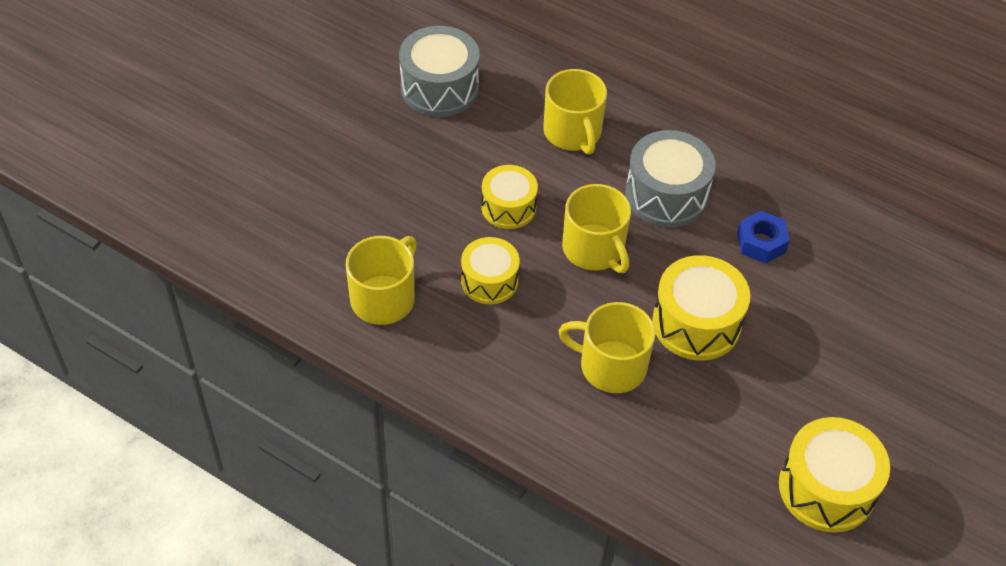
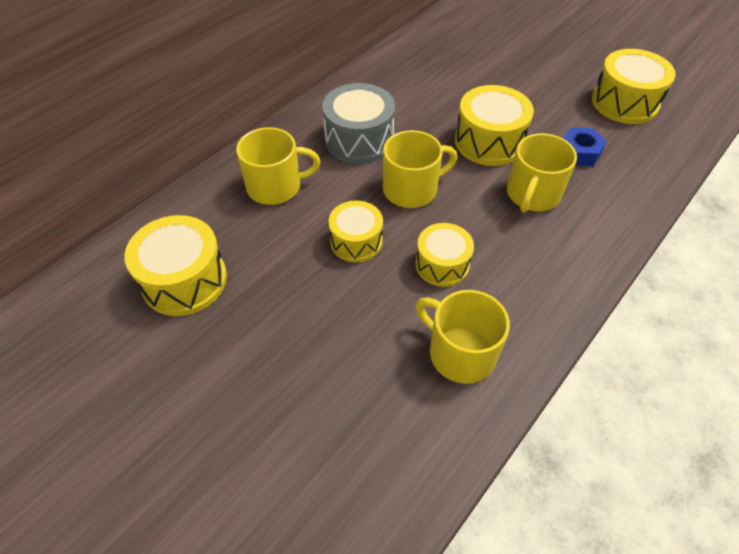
camera: 80 degrees left, 0 degrees up
(439, 88) = (184, 280): grey drum -> yellow drum
(761, 242) = (414, 98): blue nut -> blue nut (579, 152)

